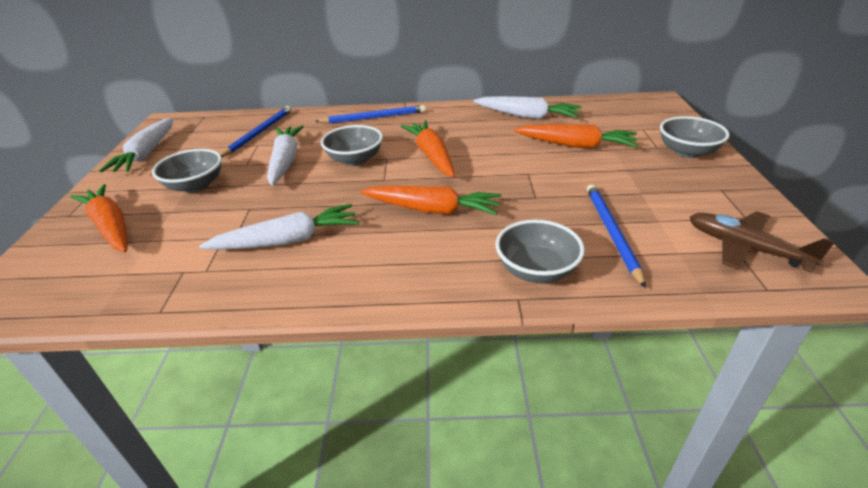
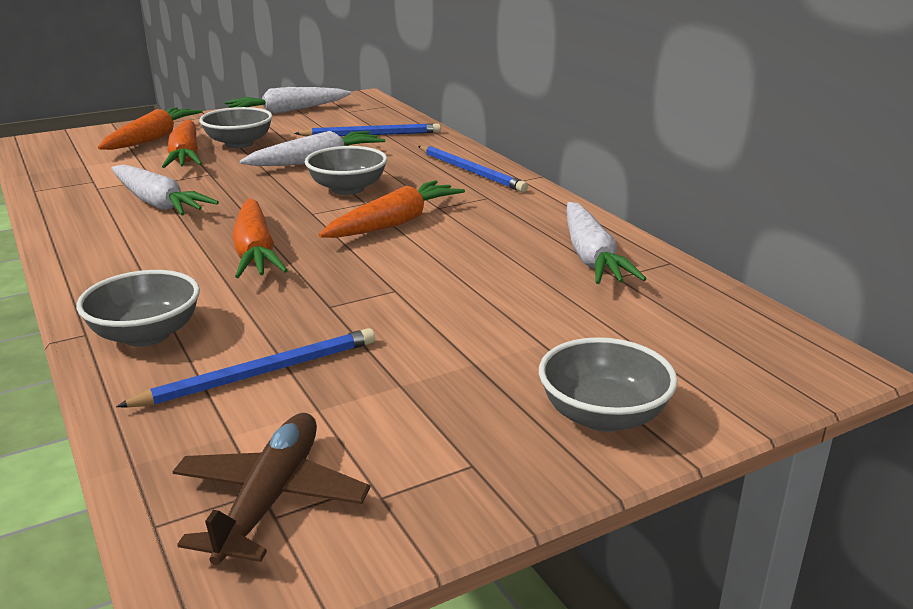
camera: 60 degrees right, 10 degrees down
(575, 145) = (522, 309): orange carrot -> orange carrot (186, 156)

